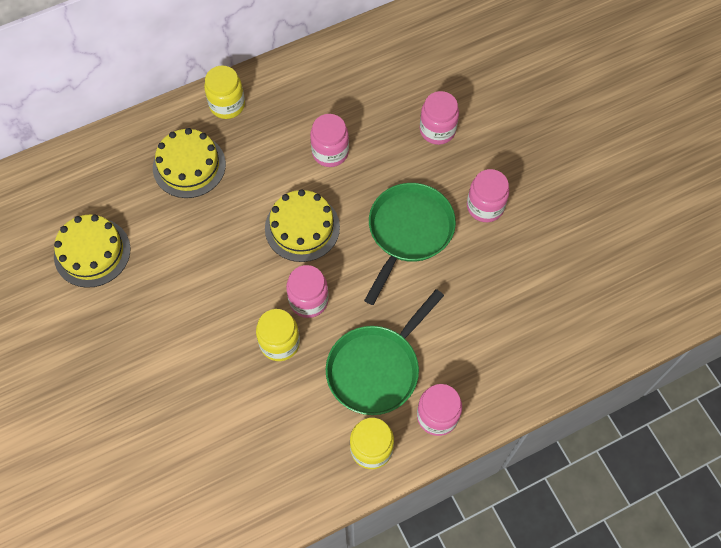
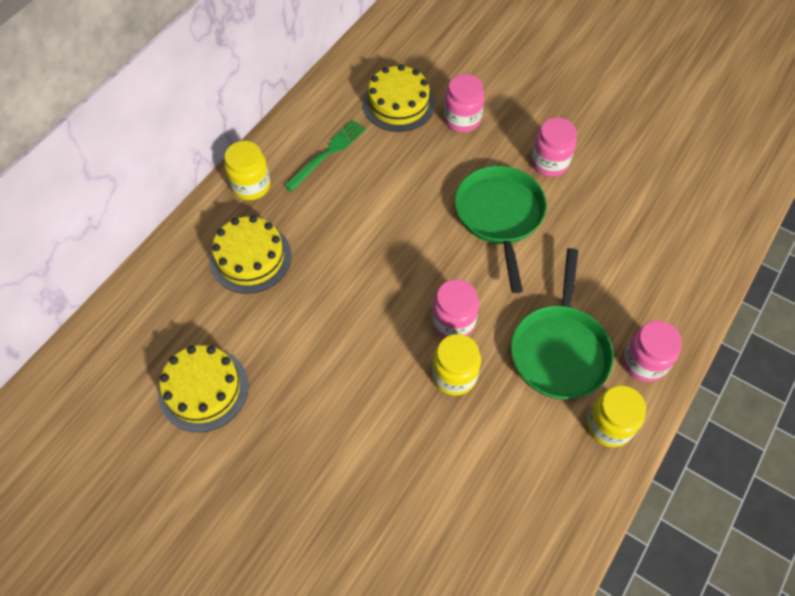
camera: 30 degrees left, 5 degrees down
(302, 227) = (400, 260): yellow cake -> yellow cake (398, 103)
(305, 106) = (327, 154): none -> green fork
(330, 152) = (379, 182): pink jar -> none

